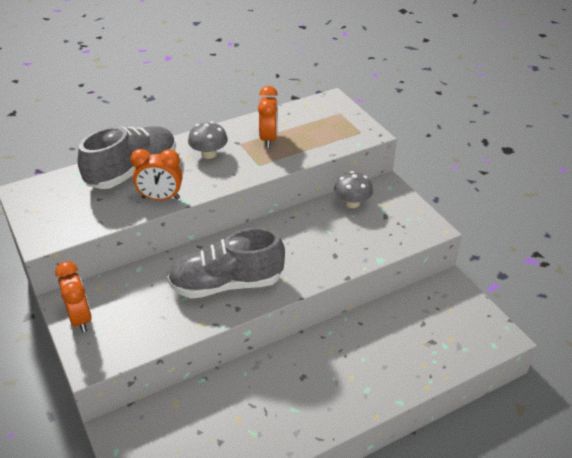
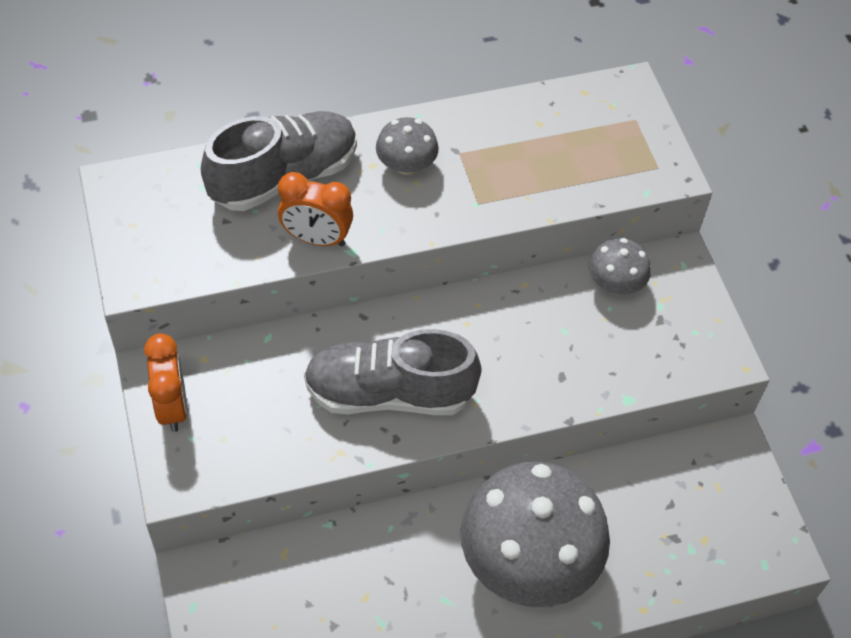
camera: 10 degrees right, 15 degrees up
(268, 139) = (506, 153): orange clock -> none
(342, 374) = (528, 561): none -> grey mushroom

